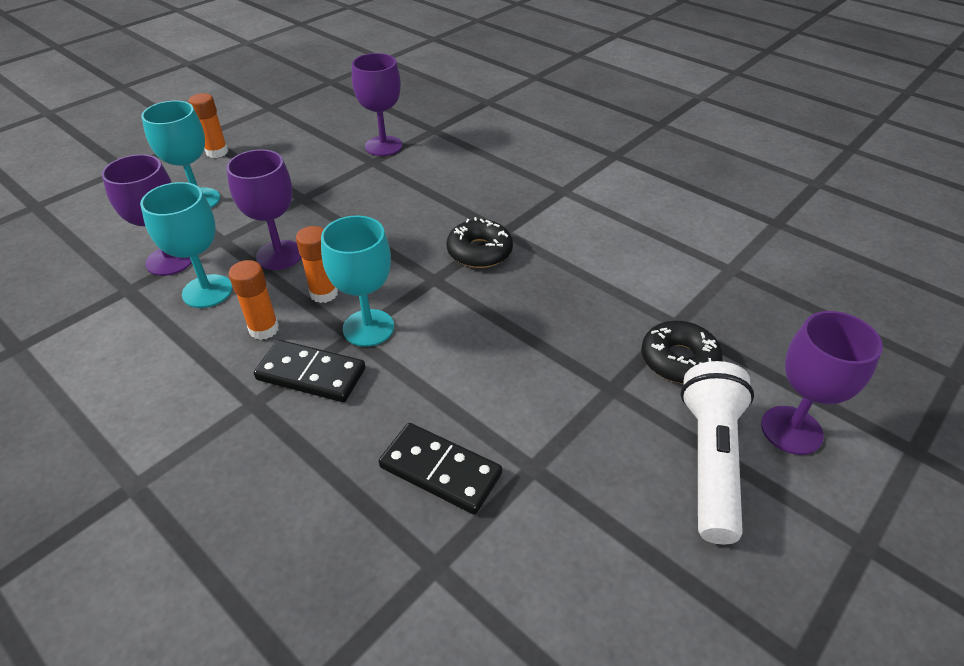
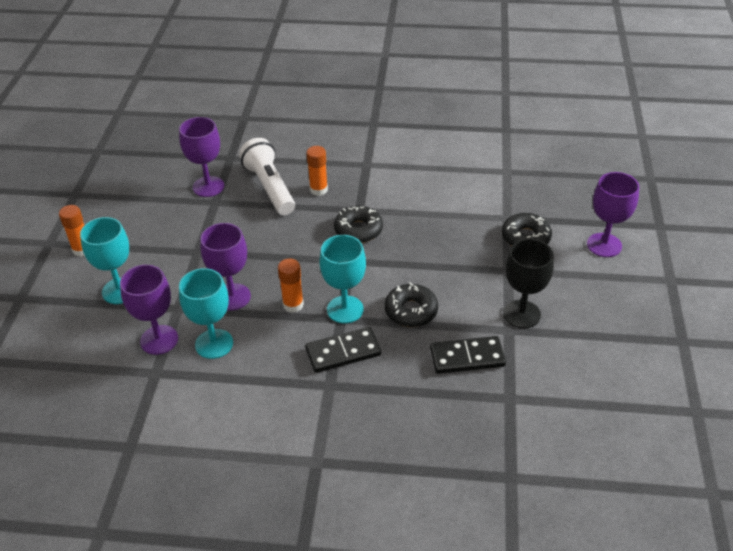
camera: 35 degrees left, 0 degrees up
(264, 329) = (282, 345): orange glue stick -> orange glue stick (318, 190)
(437, 371) = (411, 311): none -> black donut
(572, 457) = (522, 314): none -> black goblet
(710, 460) = (582, 279): white flashlight -> white flashlight (270, 187)

